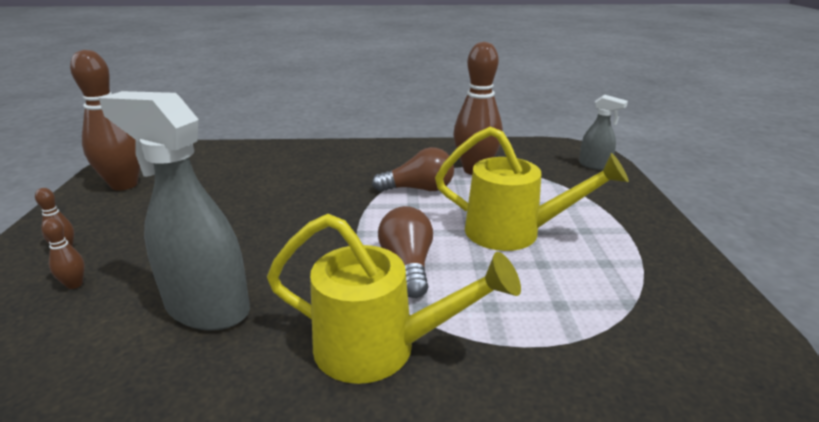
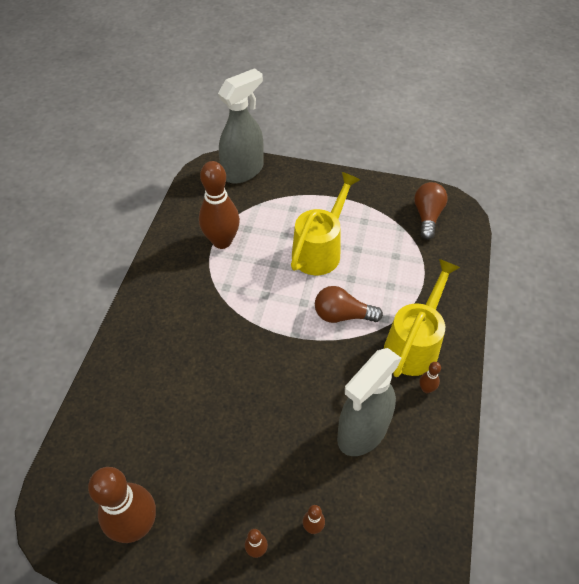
camera: 75 degrees left, 25 degrees up
(287, 373) = (426, 389): none -> brown bowling pin
(419, 189) = (240, 285): brown light bulb -> brown light bulb (427, 216)
(594, 165) = (243, 171): grey spray bottle -> grey spray bottle, size x1.95

